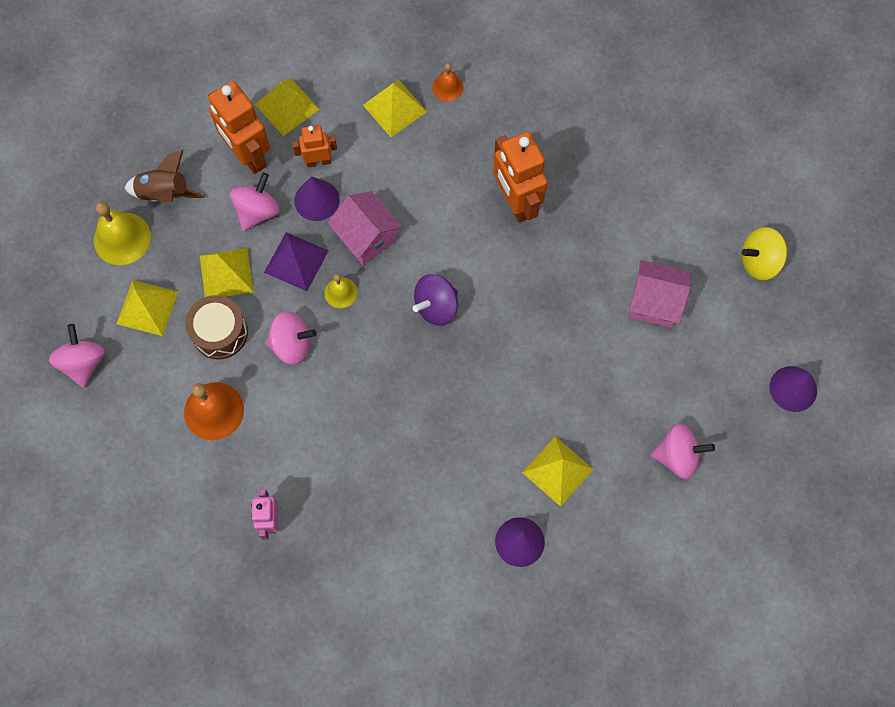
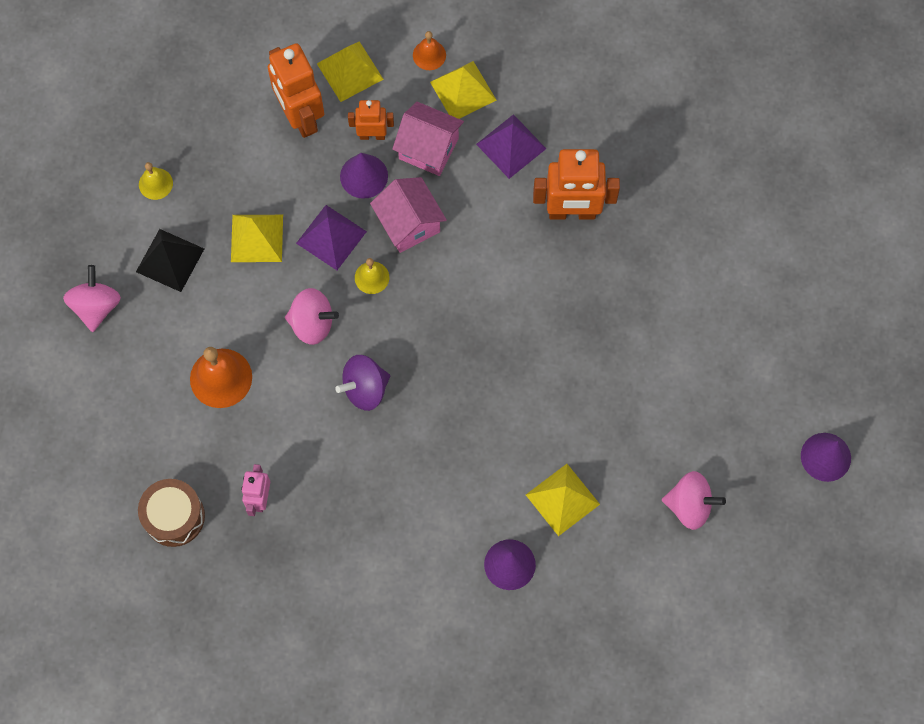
camera: 10 degrees right, 0 degrees up
(122, 238) = (155, 183): yellow bell -> yellow bell, size x0.57
(147, 307) = (170, 260): yellow pyramid -> black pyramid
(165, 194) = (207, 144): brown rocket -> none
(220, 332) = (240, 298): brown drum -> brown drum (174, 516)
(257, 211) = (300, 178): pink spinning top -> none
(436, 307) = (468, 309): purple spinning top -> purple spinning top (365, 389)
(447, 87) = (523, 77): orange bell -> orange bell (429, 55)
(448, 151) = (511, 146): none -> purple pyramid
(515, 202) = (572, 212): orange robot -> orange robot turned 75 degrees counterclockwise
(654, 302) = (698, 342): pink house -> pink house (428, 148)
(759, 261) = (817, 318): yellow spinning top -> none

